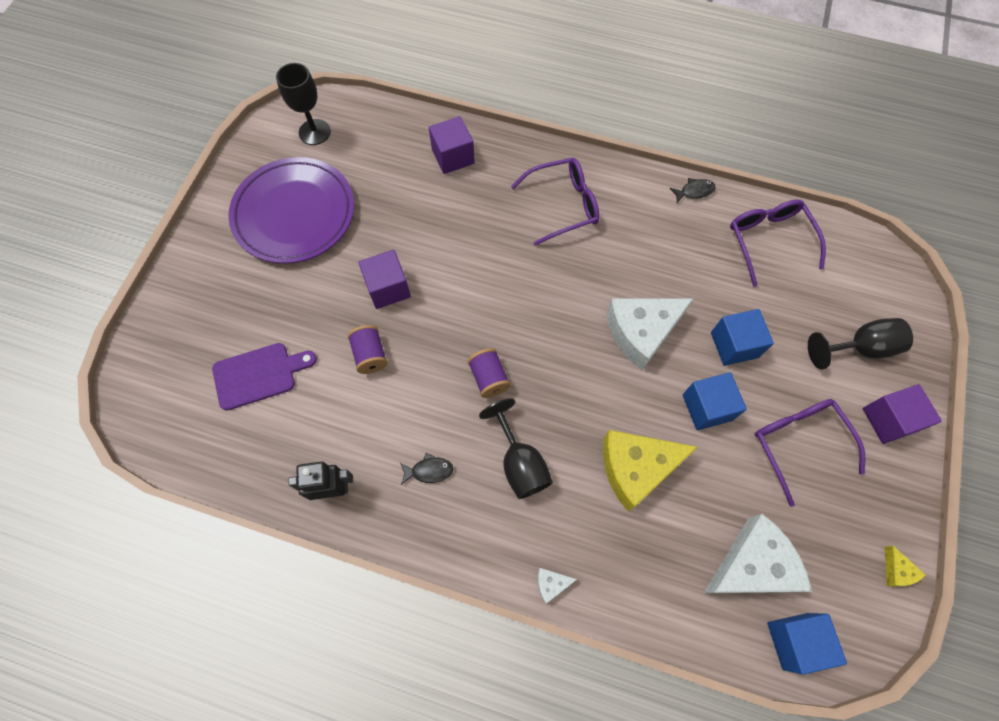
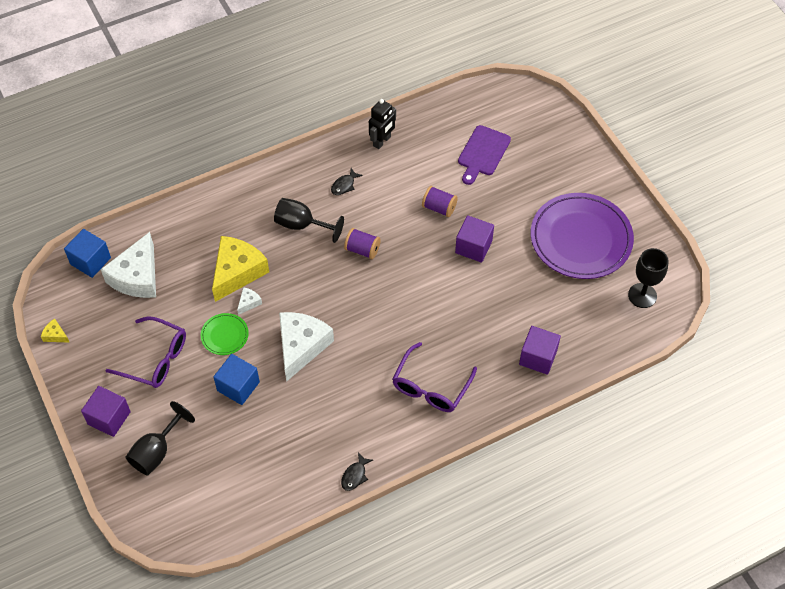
camera: 135 degrees right, 10 degrees down
(551, 584) = (233, 190): white cheese -> white cheese (249, 303)
(707, 407) = (225, 335): blue cube -> green plate
(769, 241) = (272, 481): purple glasses -> none

